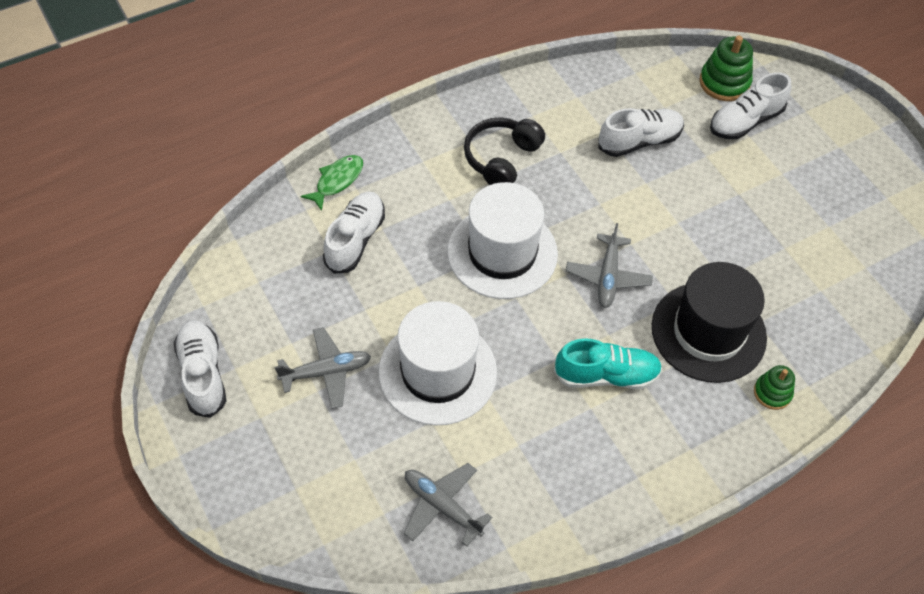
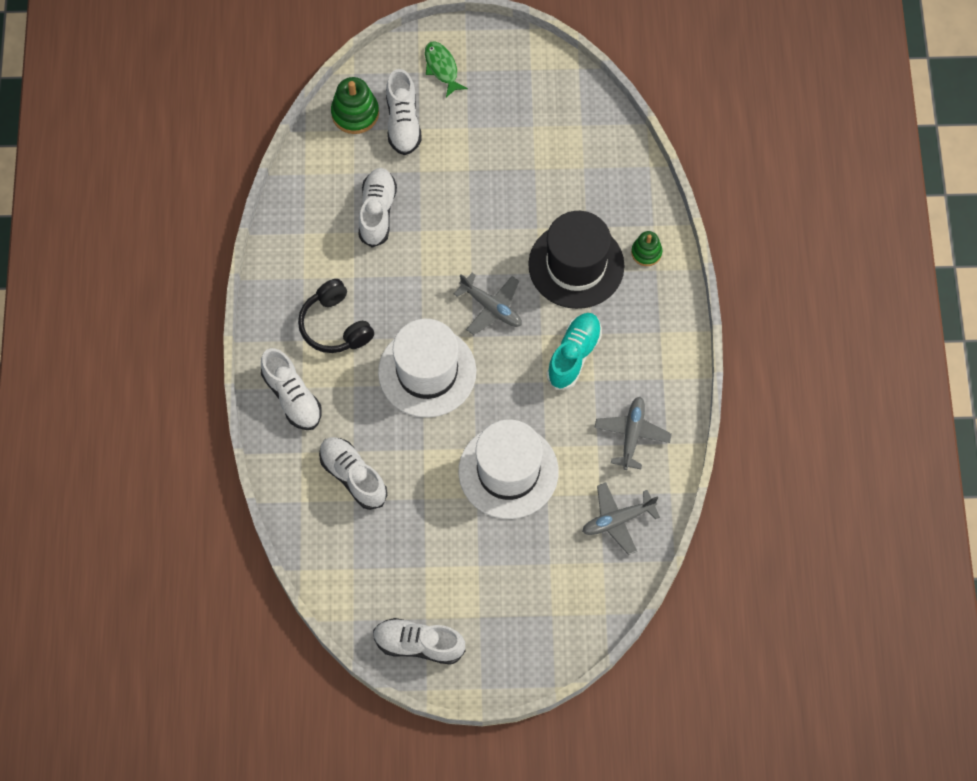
camera: 60 degrees left, 10 degrees up
(326, 372) = (465, 552): grey plane -> grey plane (632, 435)
(337, 181) = (284, 464): green fish -> green fish (442, 68)
(408, 158) = (292, 397): none -> white shoe

